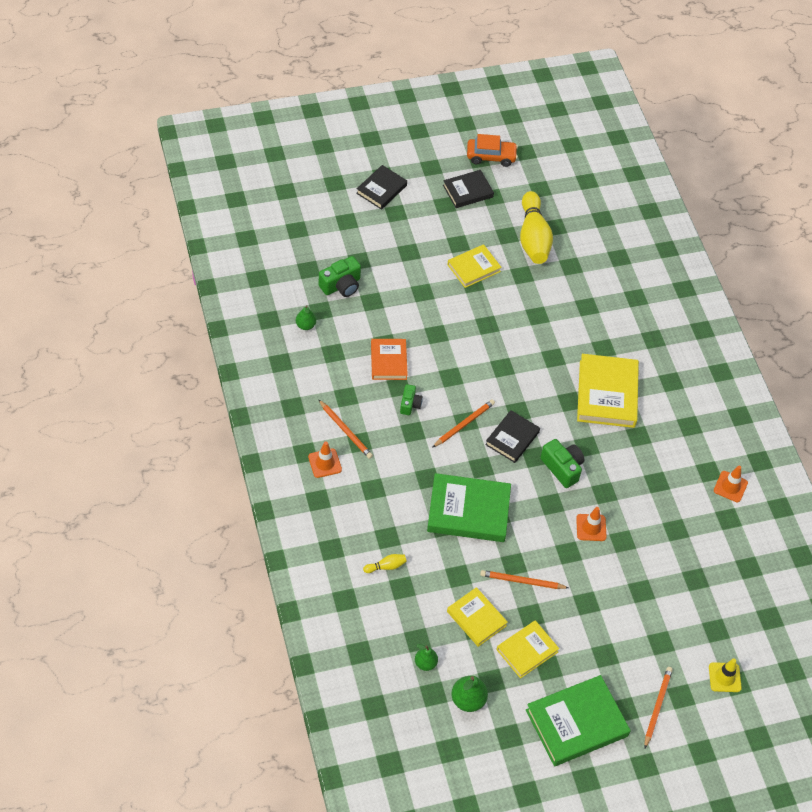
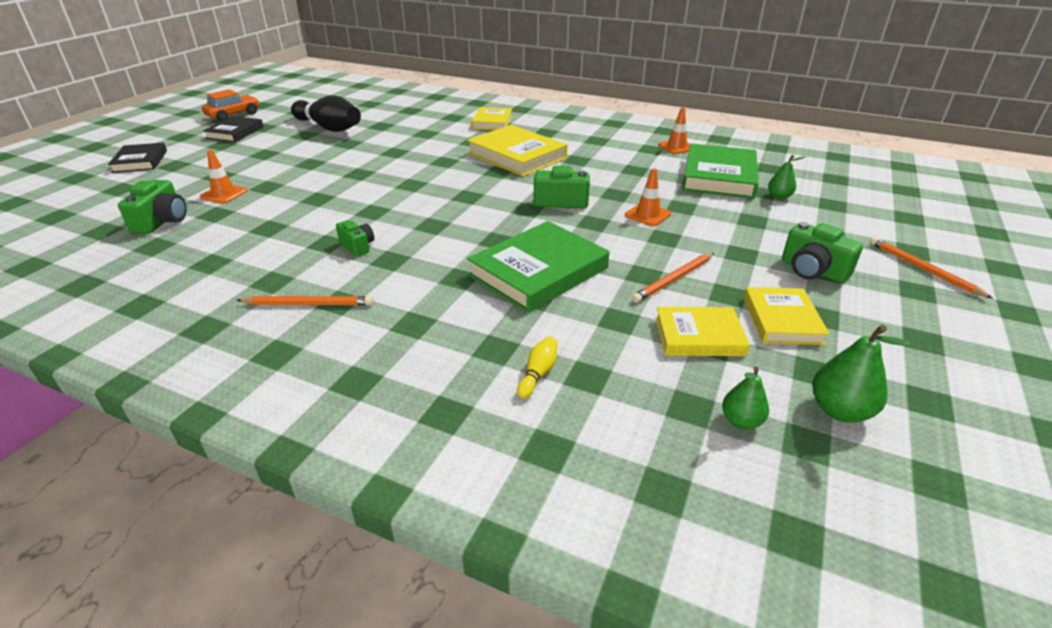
camera: 45 degrees left, 20 degrees down
(305, 325) = (145, 264): green pear -> green pear (779, 197)
(325, 463) = (318, 344): orange traffic cone -> orange traffic cone (224, 194)
(388, 361) = (290, 235): orange book -> none
(464, 424) = (433, 227): orange pencil -> none
(474, 268) = (299, 157): yellow book -> yellow book (492, 122)
(512, 438) = (491, 211): black book -> none
(533, 238) = (329, 128): yellow bowling pin -> black bowling pin
(576, 723) = (926, 332): green book -> green book (718, 176)
(599, 648) = (812, 270): none -> green camera
(724, 677) = (898, 220): yellow traffic cone -> none

